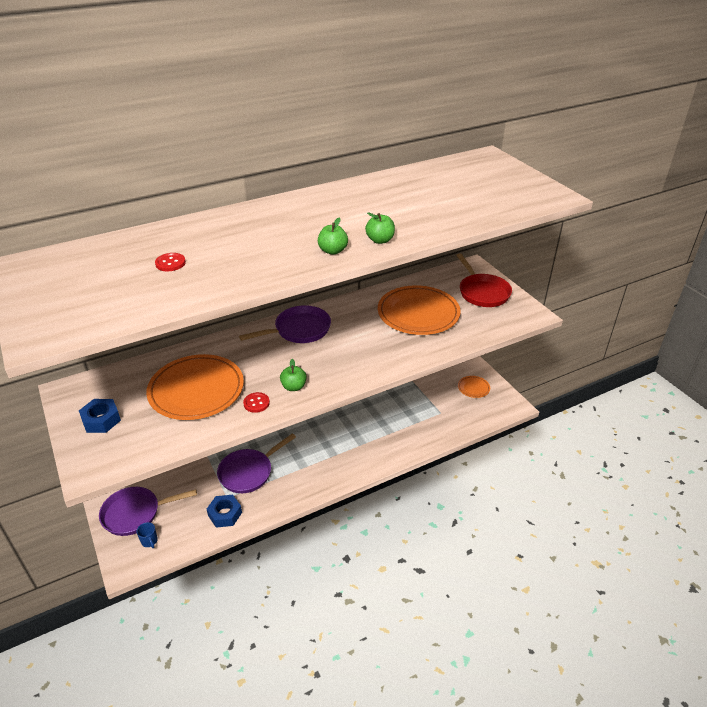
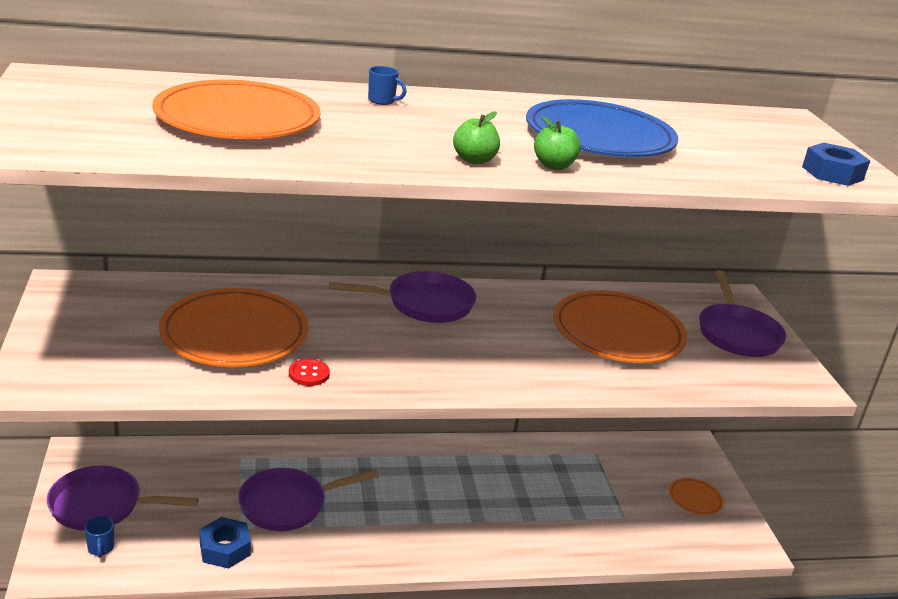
camera: 15 degrees right, 10 degrees down
(101, 420) = (86, 331): blue nut -> blue nut (832, 173)
(170, 263) = (237, 119): red button -> orange plate
(249, 217) = (382, 101): none -> blue mug
(293, 387) = (375, 370): green apple -> none
(392, 207) = (599, 137): none -> blue plate
(482, 292) = (737, 334): red pan -> purple pan

